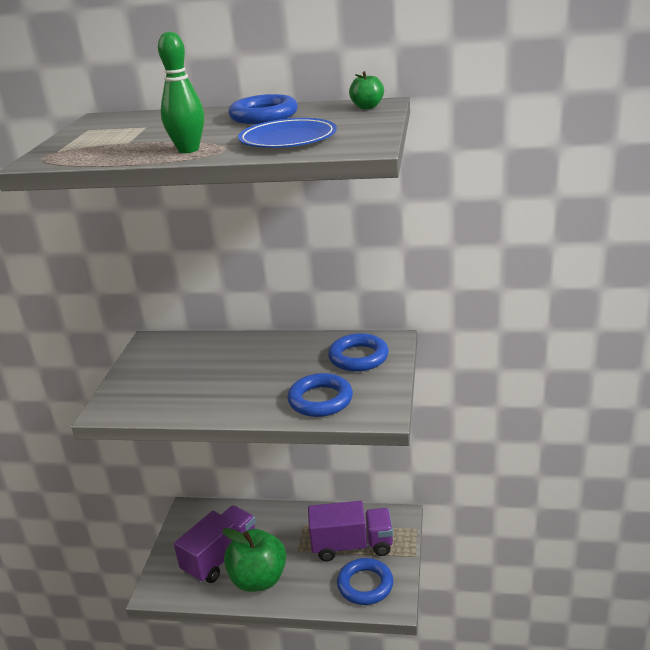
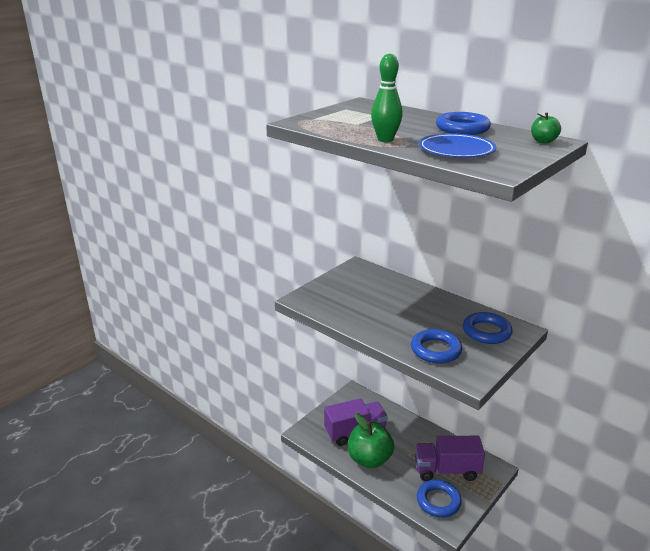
camera: 30 degrees right, 0 degrees up
(352, 546) = (446, 470): purple truck -> purple truck turned 150 degrees clockwise

